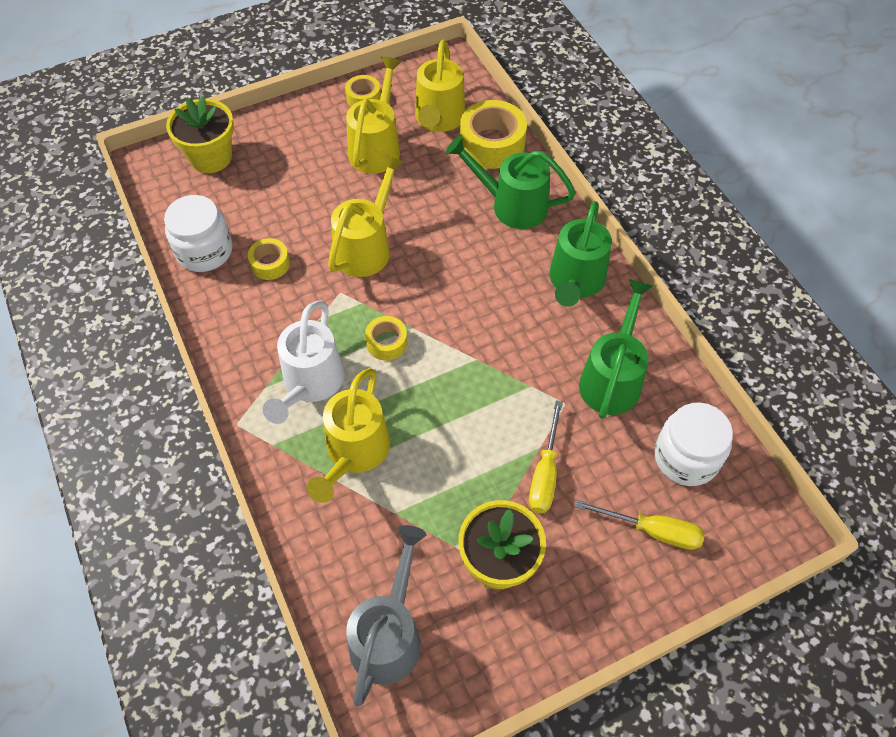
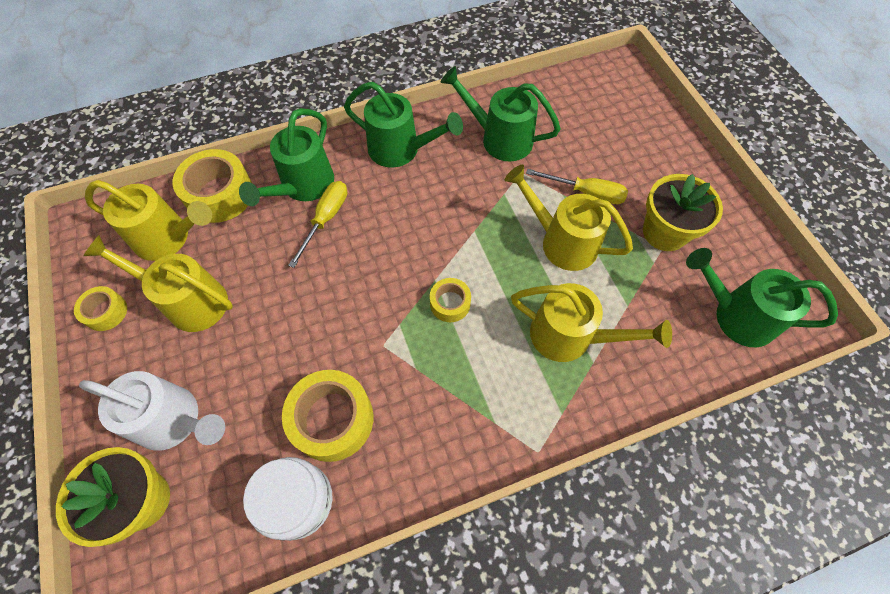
camera: 85 degrees left, 5 degrees up
(270, 264) = (332, 419): yellow tape -> yellow tape, size x1.83
(310, 384) = (494, 376): white watering can -> white watering can (176, 421)
(367, 246) = (328, 316): yellow watering can -> yellow watering can (561, 241)
(389, 634) = (735, 315): grey watering can -> green watering can
(652, 531) = (630, 134): yellow screwdriver -> yellow screwdriver (326, 219)
(686, 457) = (570, 105): white jar -> none

